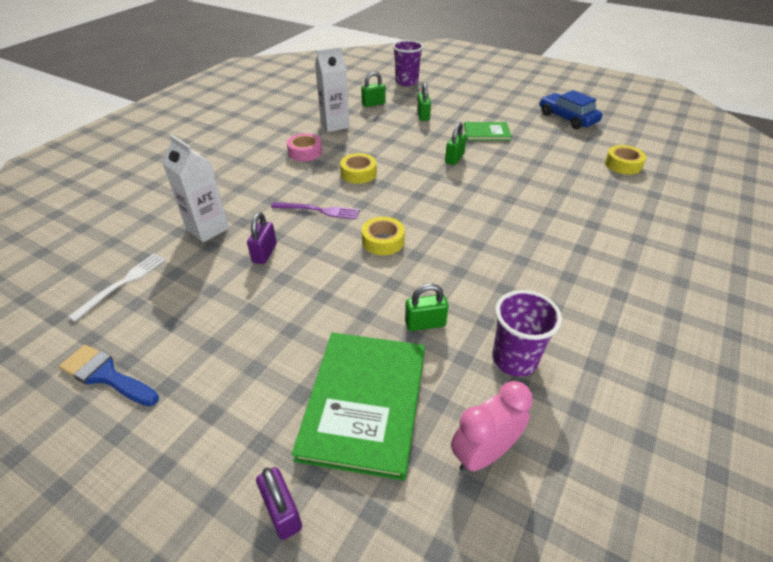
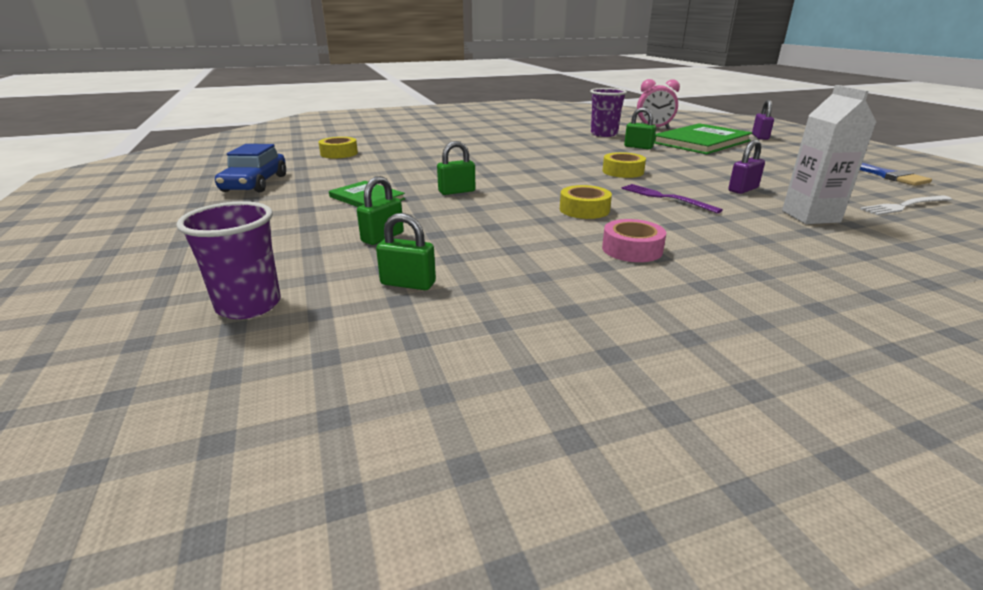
camera: 140 degrees left, 15 degrees down
(335, 125) = (536, 271): white carton -> none

